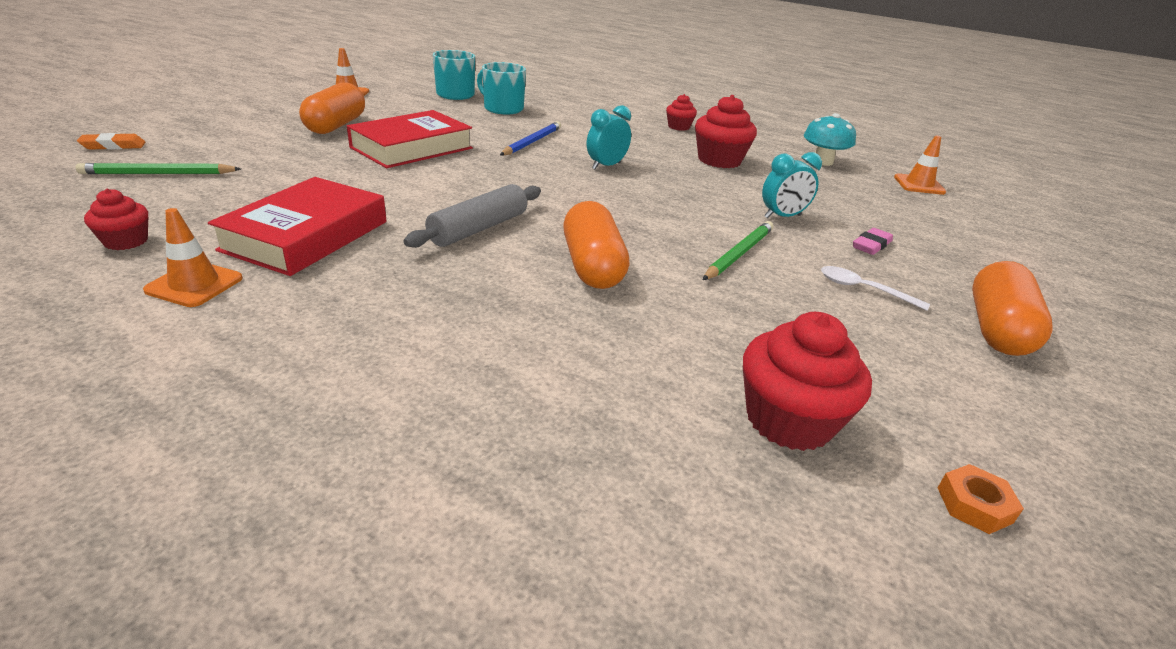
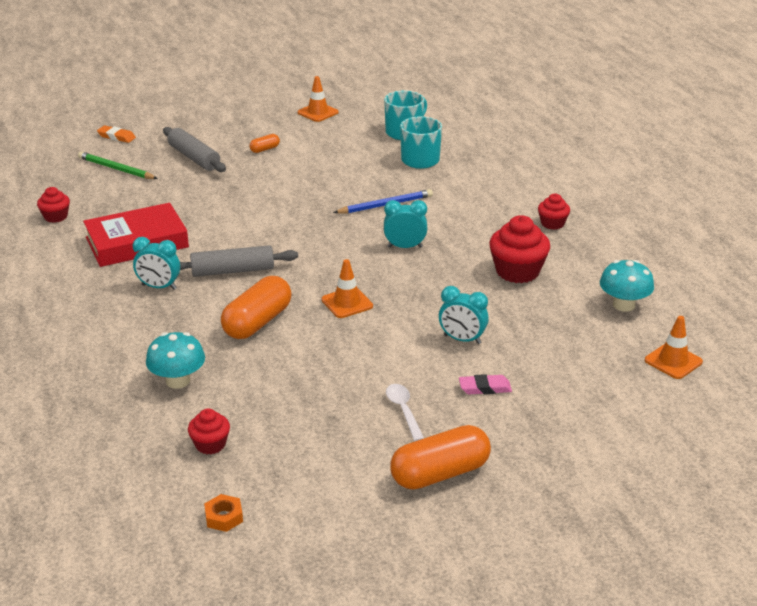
camera: 45 degrees right, 0 degrees up
(194, 284) = (57, 256): orange traffic cone -> orange traffic cone (347, 303)
(259, 145) = (194, 158): none -> grey rolling pin
(336, 125) = (264, 149): orange capsule -> orange capsule, size x0.46
(412, 148) = (287, 186): red book -> none
(414, 271) = (159, 287): none -> turquoise clock
(618, 364) = (178, 381): none -> turquoise mushroom
(739, 254) = (367, 352): green pencil -> none
(789, 420) = (210, 444): red cupcake -> red cupcake, size x0.57

